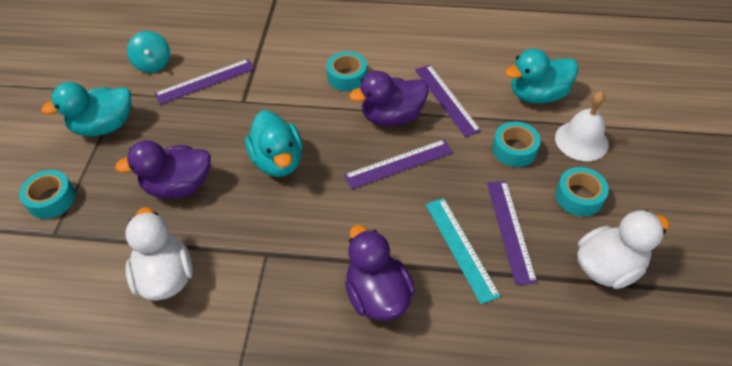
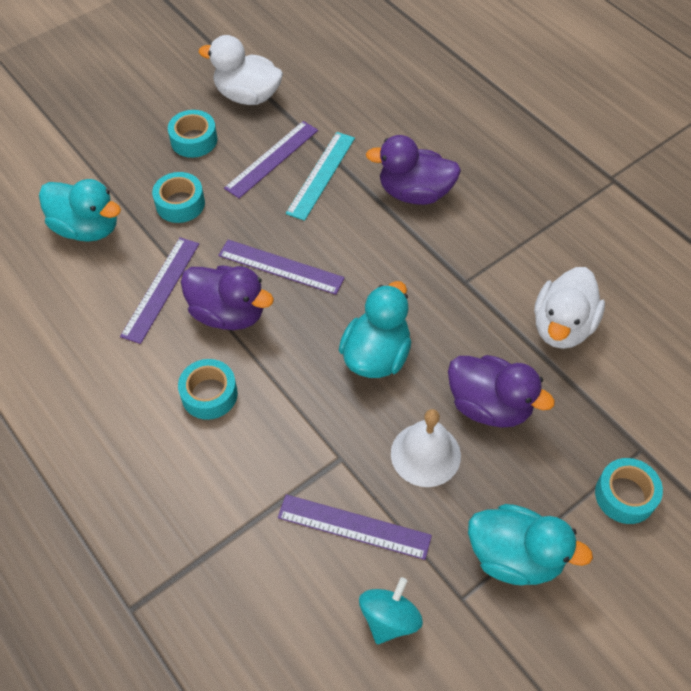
camera: 135 degrees left, 5 degrees up
(377, 295) = (414, 193): purple duck -> purple duck turned 75 degrees clockwise
(581, 140) = (123, 169): white bell -> white bell (425, 454)

